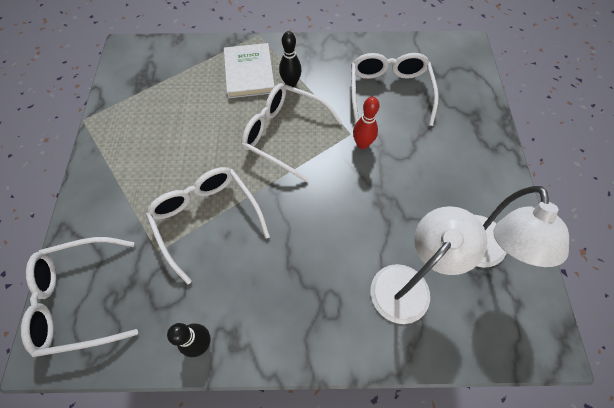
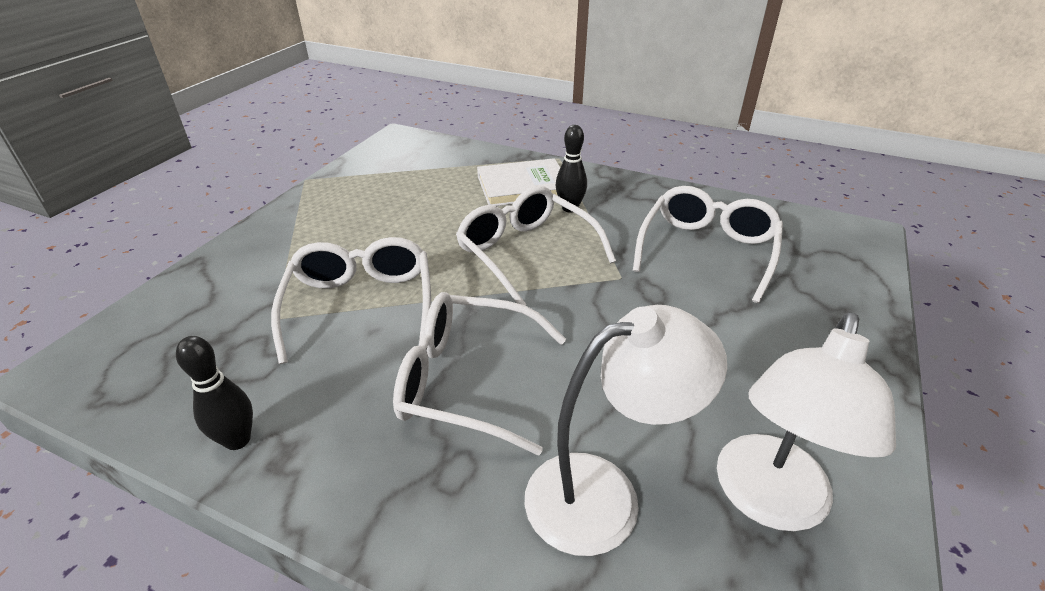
camera: 25 degrees right, 25 degrees down
(80, 299) = (149, 333): white glasses -> white glasses (468, 380)
(249, 73) = (523, 186): white book -> white book turned 60 degrees clockwise
(362, 144) = (632, 293): red bowling pin -> none

